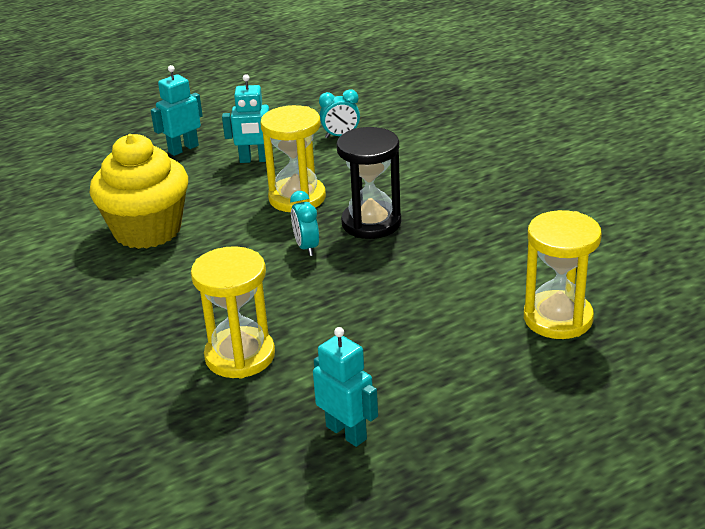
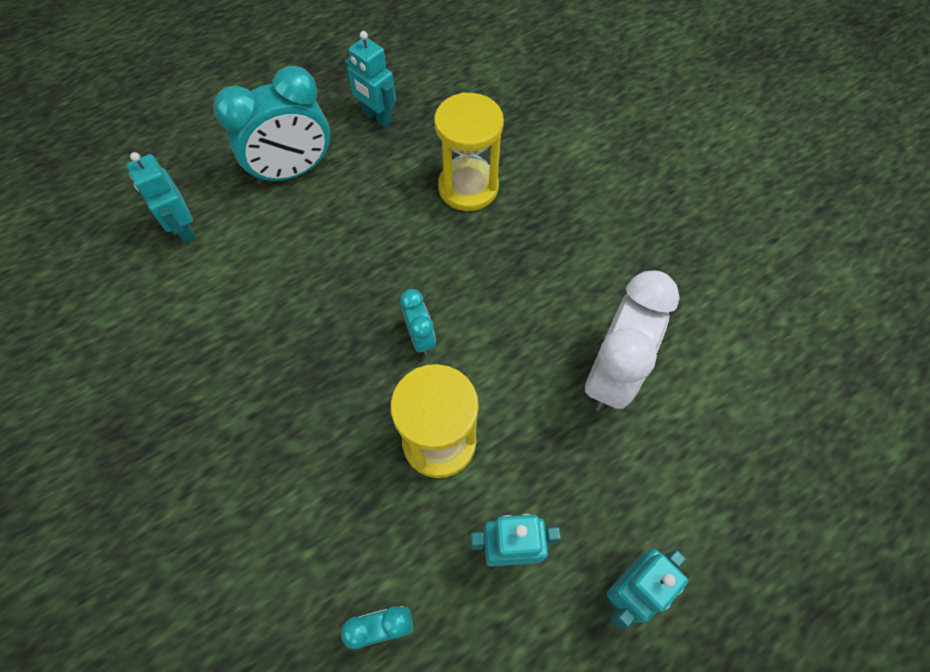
camera: 175 degrees right, 30 degrees up
(147, 230) = (612, 374): yellow cupcake -> white clock
(371, 223) = (346, 383): black hourglass -> none
(448, 371) = (293, 171): none -> turquoise clock
(558, 318) = (184, 228): yellow hourglass -> turquoise robot

